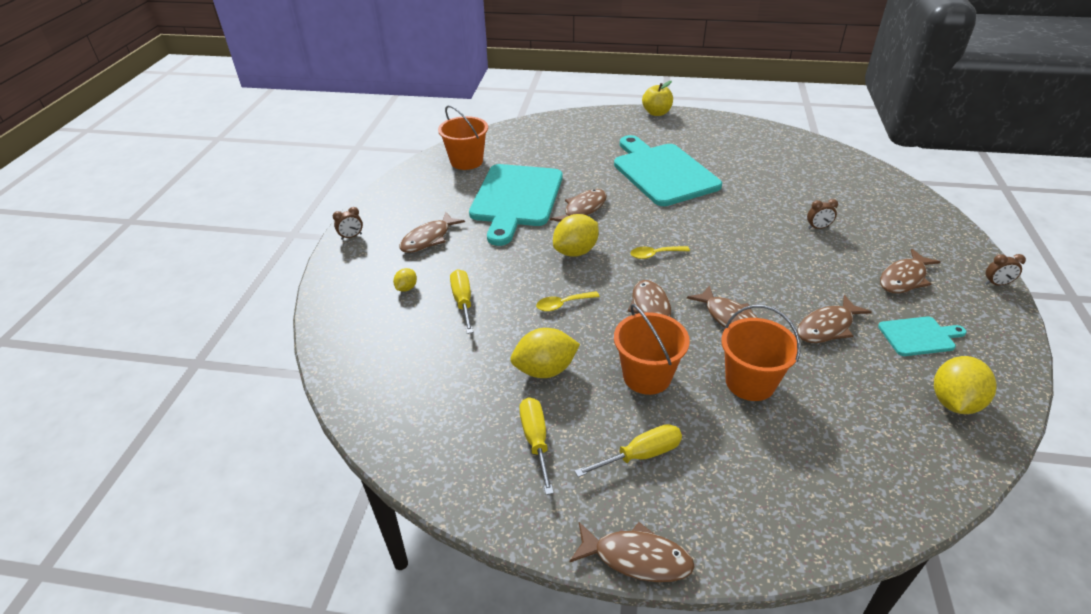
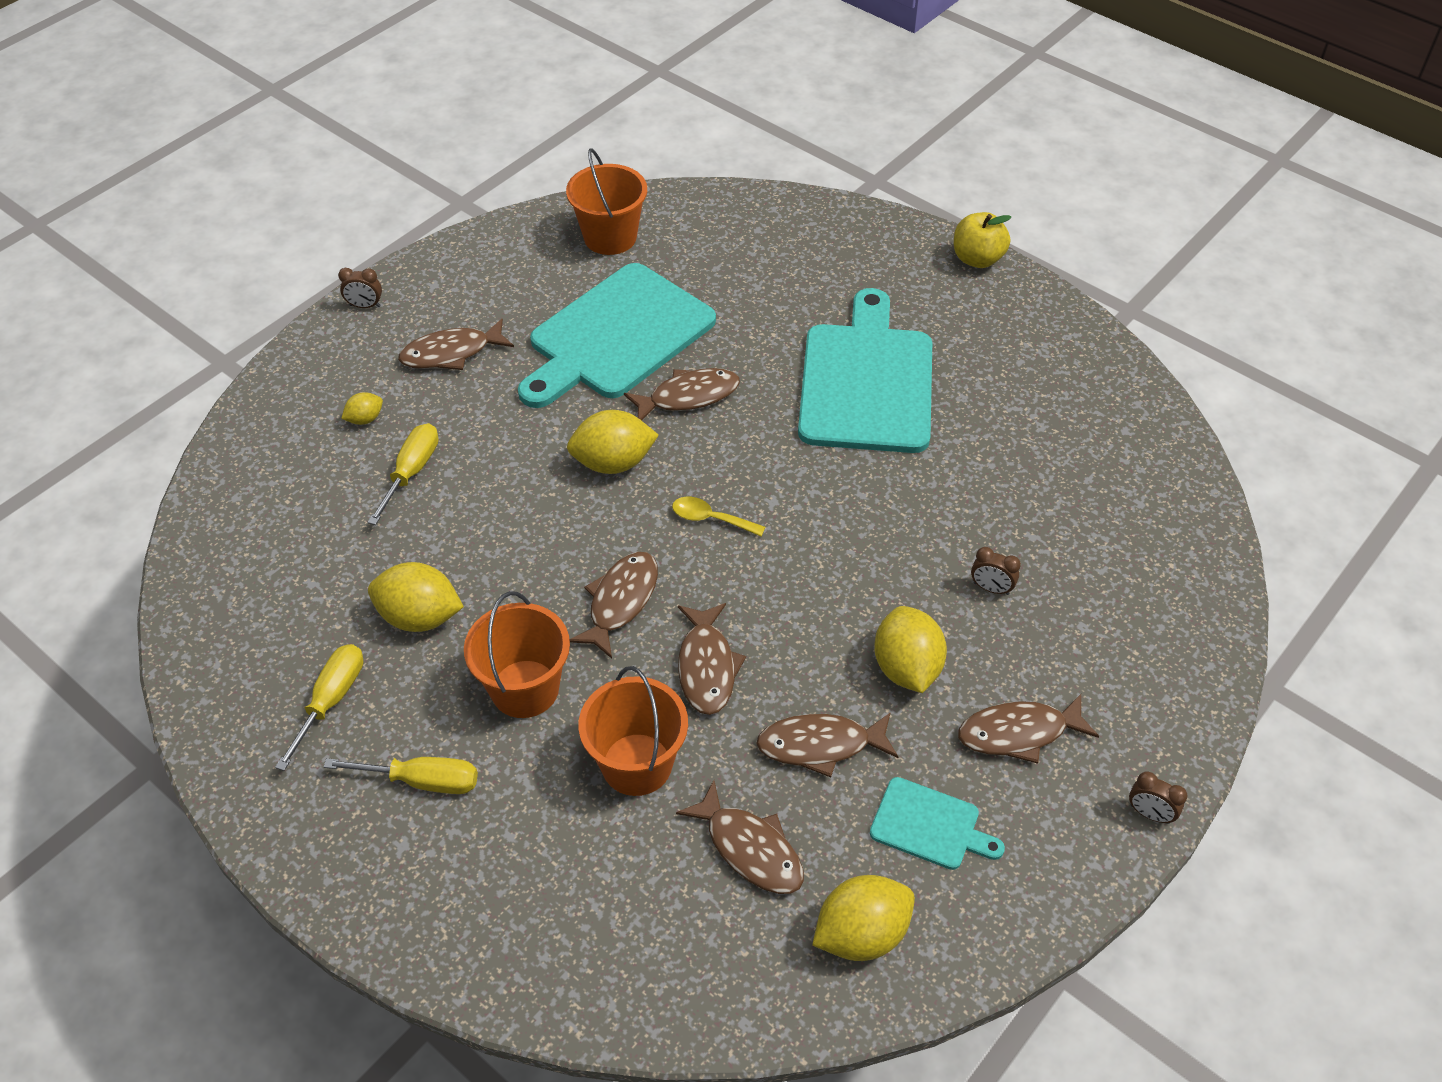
camera: 30 degrees right, 10 degrees up
(563, 304) = (522, 536): yellow spoon -> none
(636, 558) = (310, 887): brown fish -> brown fish (750, 848)
(823, 275) = (906, 668): none -> yellow lemon

